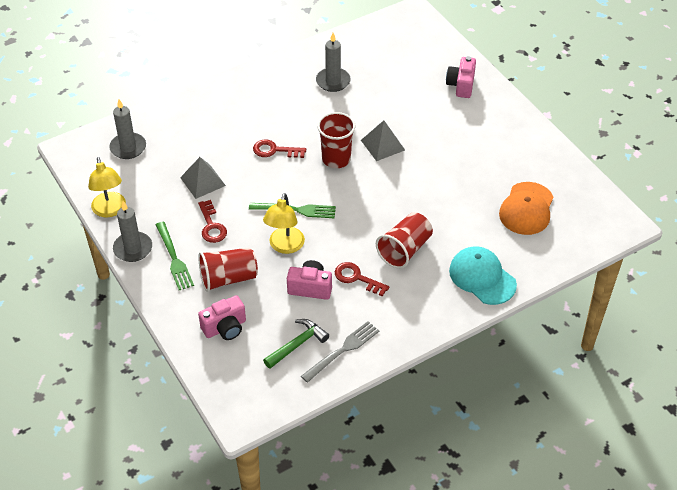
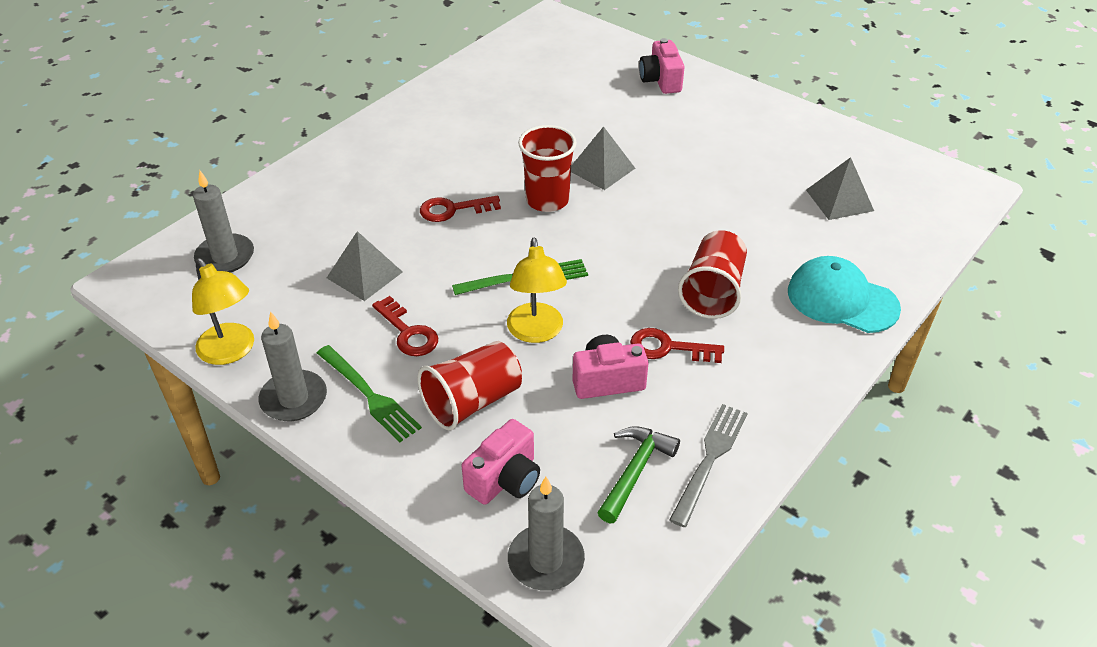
camera: 20 degrees left, 5 degrees down
(333, 81) = (490, 110): grey candle -> grey candle (546, 560)
(526, 209) = (839, 200): orange cap -> grey pyramid

